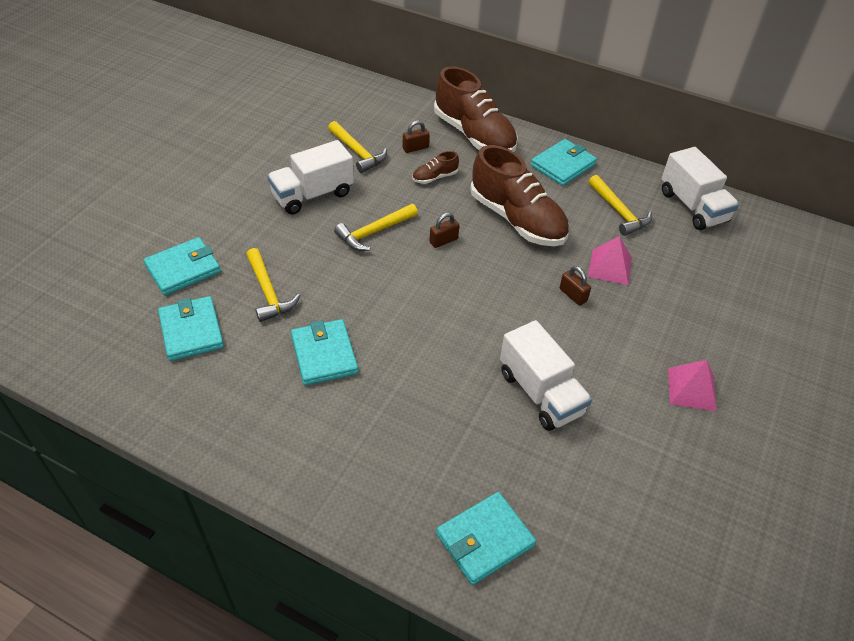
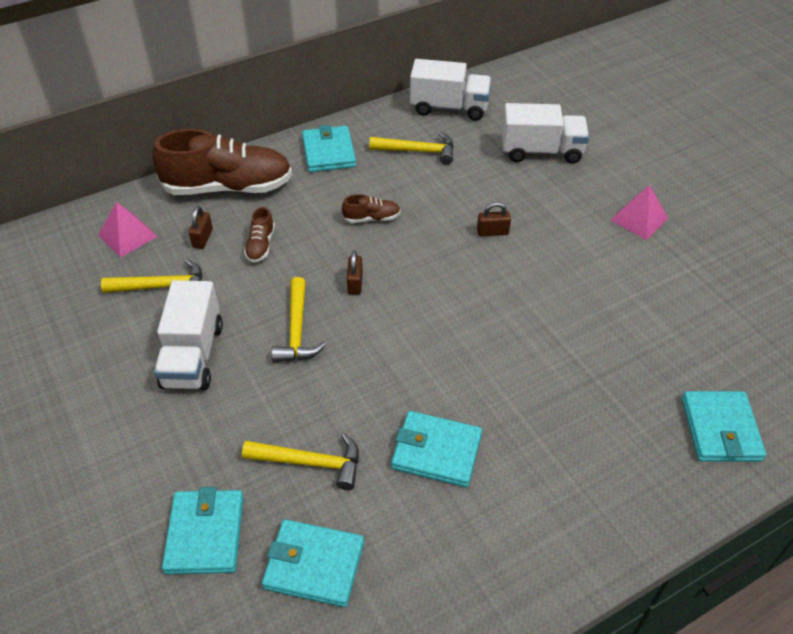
camera: 55 degrees left, 0 degrees up
(517, 219) = (371, 218): brown shoe -> brown shoe, size x0.43
(540, 393) = (587, 311): white truck -> white truck (541, 151)
(610, 267) = (477, 192): pink pyramid -> pink pyramid (127, 235)

